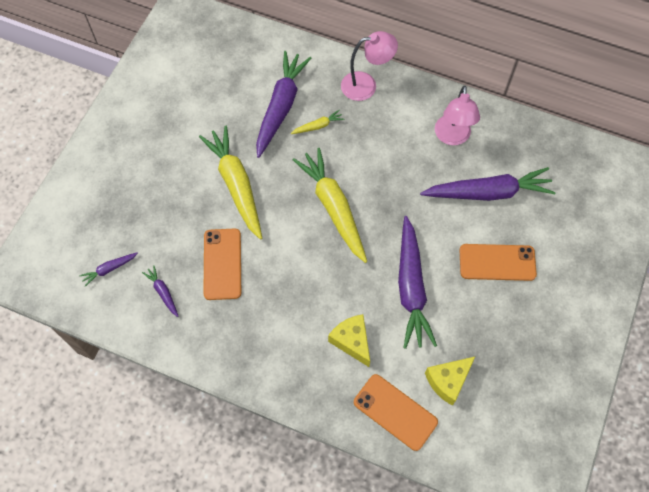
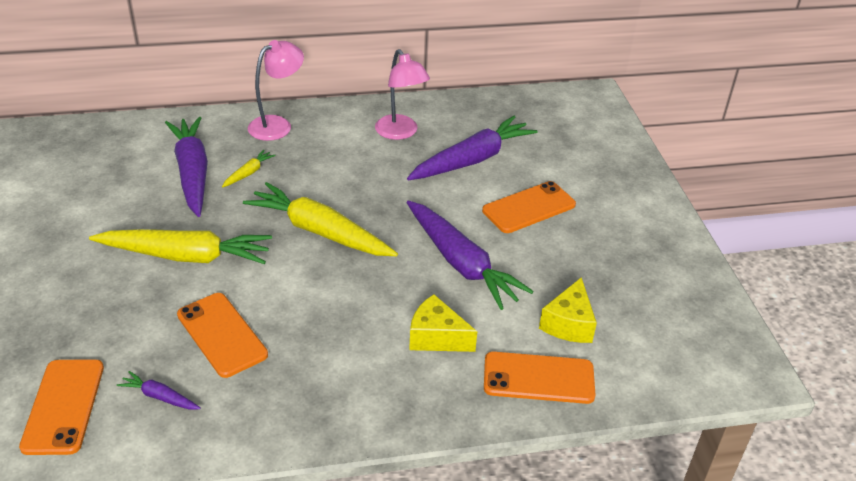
camera: 35 degrees left, 25 degrees down
(109, 269) = (63, 406): purple carrot -> orange phone
(236, 185) = (186, 256): yellow carrot -> yellow carrot turned 150 degrees clockwise

